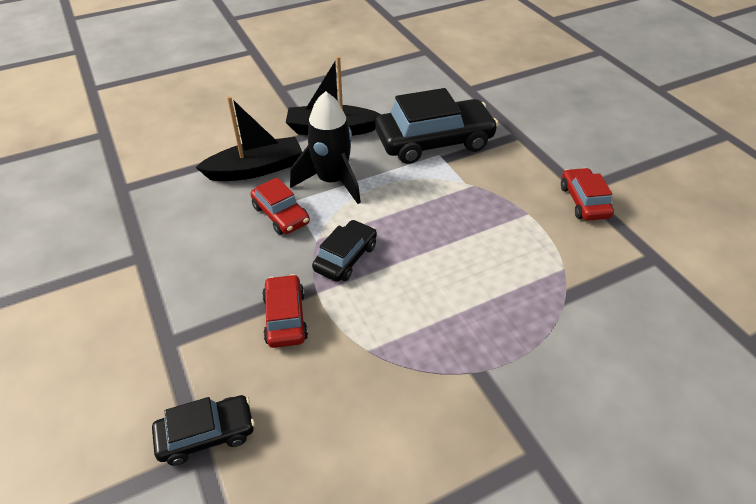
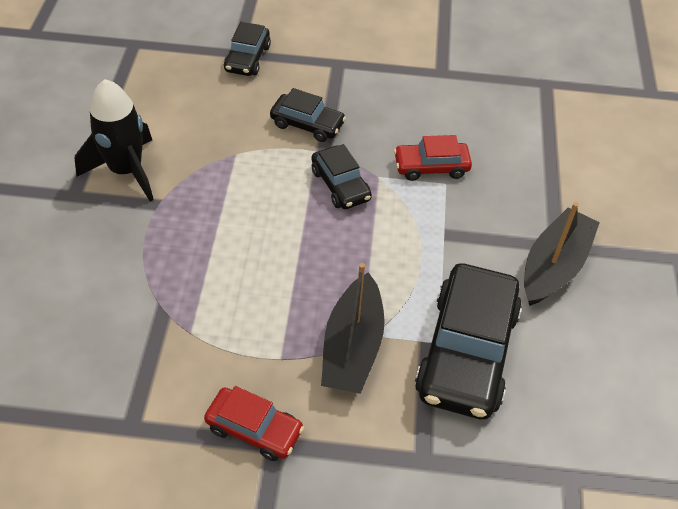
camera: 120 degrees right, 5 degrees up
(256, 169) = (516, 176): black boat -> black boat (352, 347)
(285, 317) = (307, 124): red car -> black car
(332, 181) = (455, 223): black rocket -> black rocket (126, 171)

